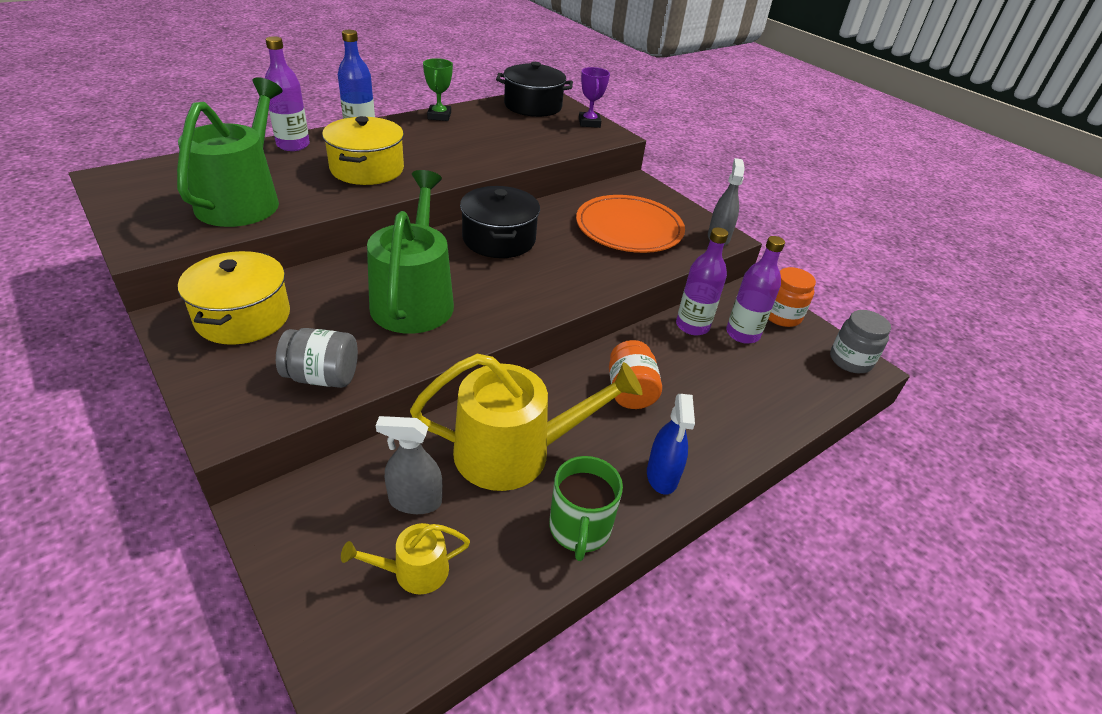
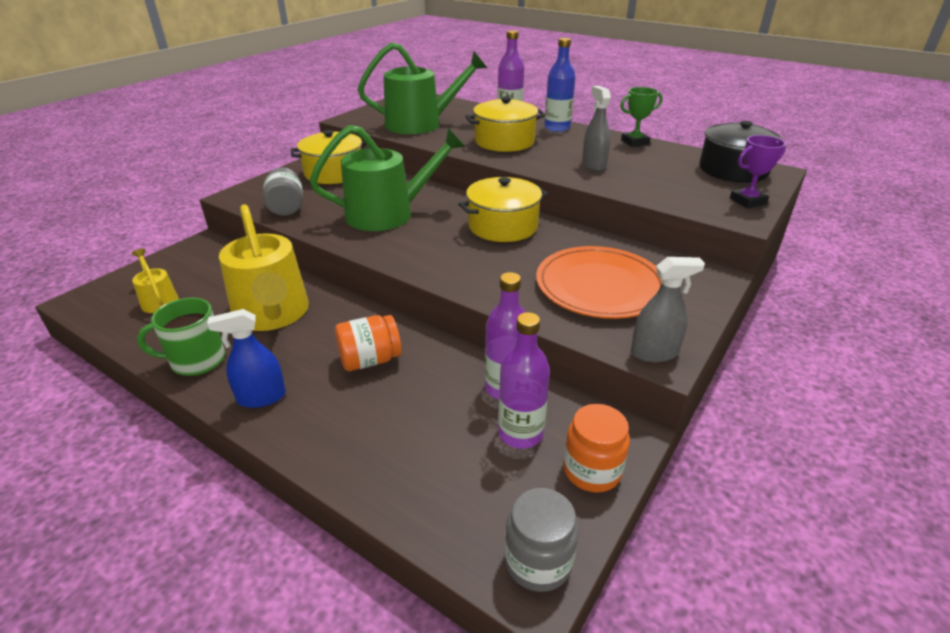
camera: 75 degrees right, 5 degrees down
(415, 501) = (217, 286): grey spray bottle -> grey spray bottle (593, 165)
(499, 239) = (503, 226): black pot -> yellow pot

